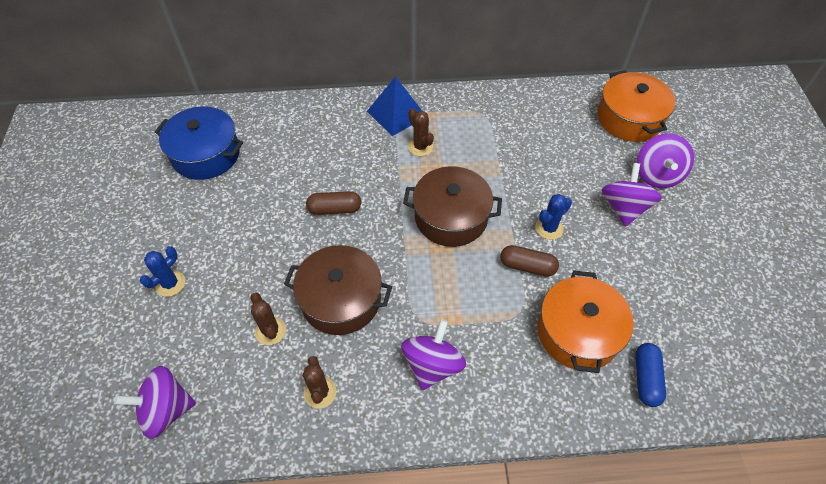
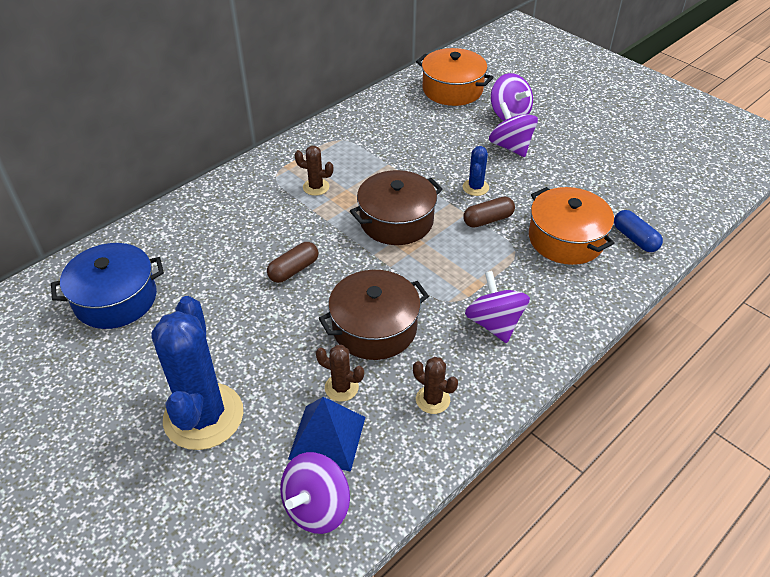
camera: 40 degrees left, 10 degrees down
(170, 284) = (203, 416): blue cactus -> blue cactus, size x2.26
(396, 113) = (267, 174): blue pyramid -> blue pyramid (327, 437)

